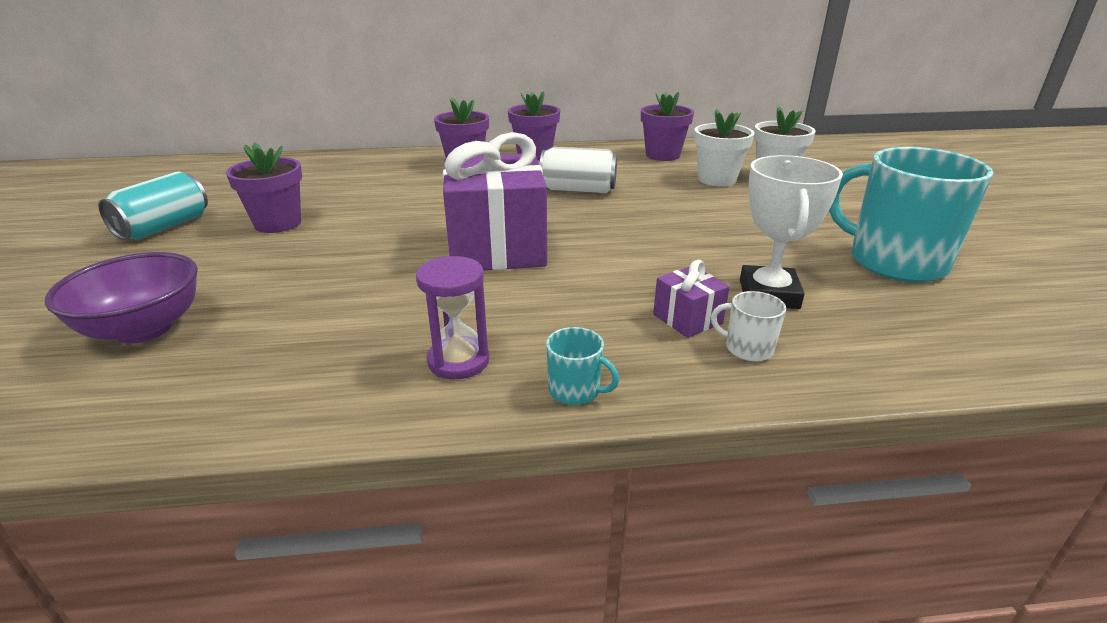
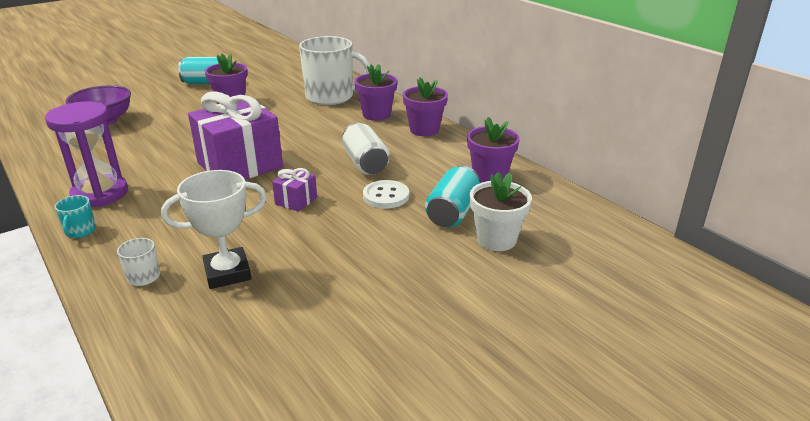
camera: 60 degrees right, 0 degrees up
(375, 172) = (331, 97): none -> white mug
(458, 361) = (100, 194): purple hourglass -> purple hourglass, size x1.58
(660, 195) = (386, 196): none -> white button
(687, 319) = (174, 248): purple gift -> purple gift (296, 201)
(717, 179) = (453, 212): white flower pot -> turquoise can
(894, 262) = (329, 328): turquoise mug -> none

